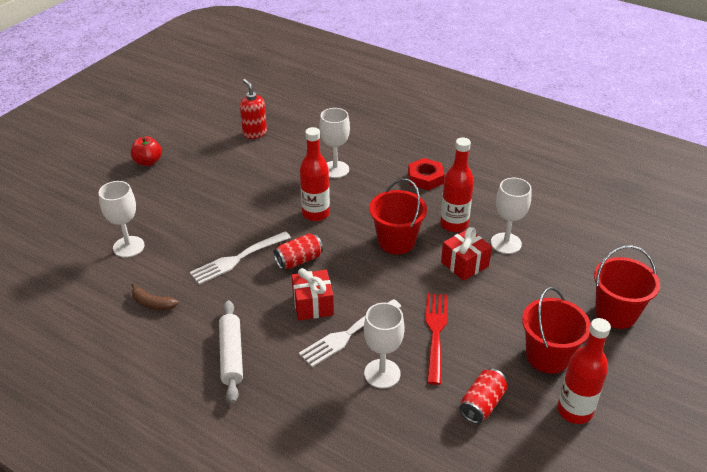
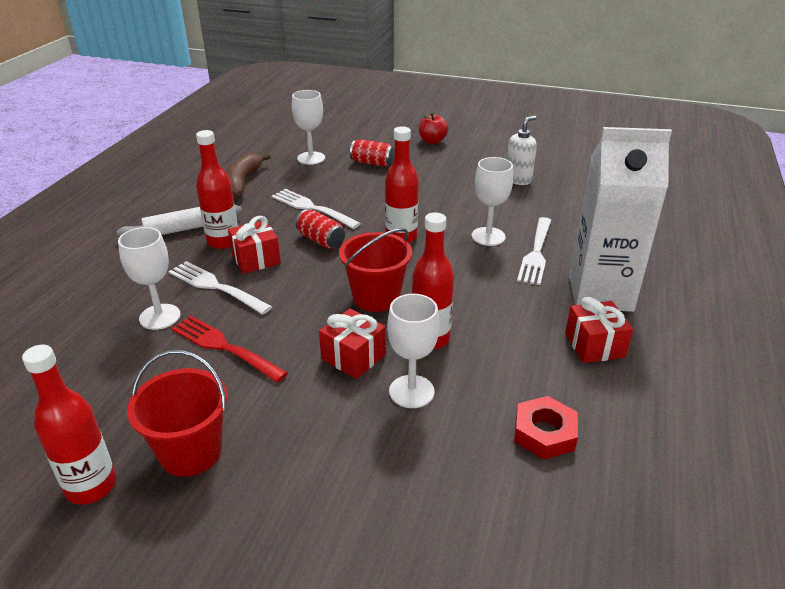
camera: 75 degrees right, 5 degrees down
(152, 303) = (242, 182): brown banana -> brown banana, size x1.69
(254, 133) = (518, 180): red soap dispenser -> white soap dispenser
(271, 325) = (223, 242): none -> red bottle
(367, 153) = (536, 253): none -> white fork
(425, 178) = (515, 303): red nut -> red nut (544, 433)
(426, 141) = (600, 293): none -> white carton
(436, 333) = (224, 347): red fork -> red fork turned 135 degrees counterclockwise
(478, 159) = (594, 345): none -> red gift
(482, 404) = (110, 397): red can -> red can (372, 163)
(616, 313) = (289, 531): red bucket -> none

